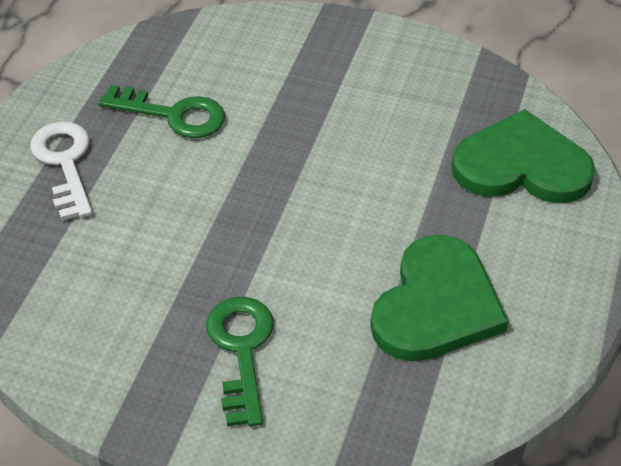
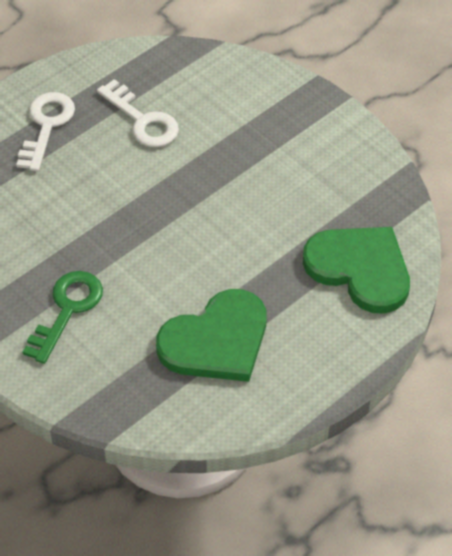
camera: 30 degrees right, 5 degrees up
(173, 115) = (142, 120): green key -> white key

